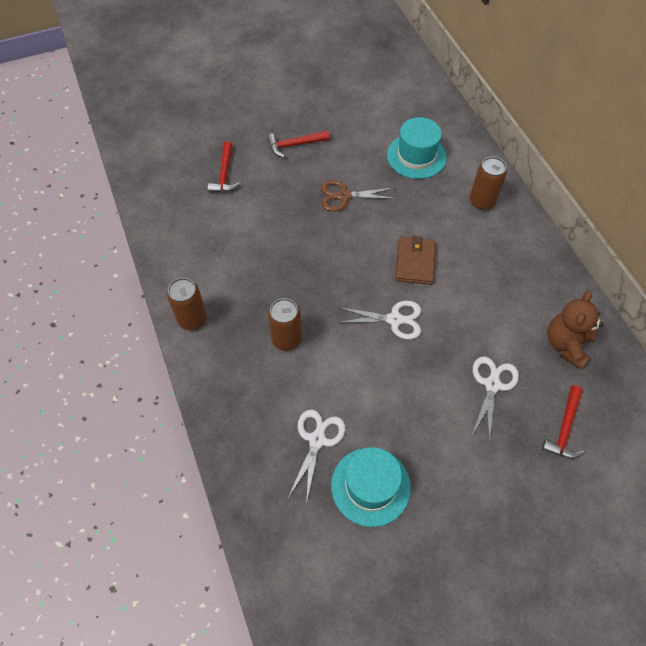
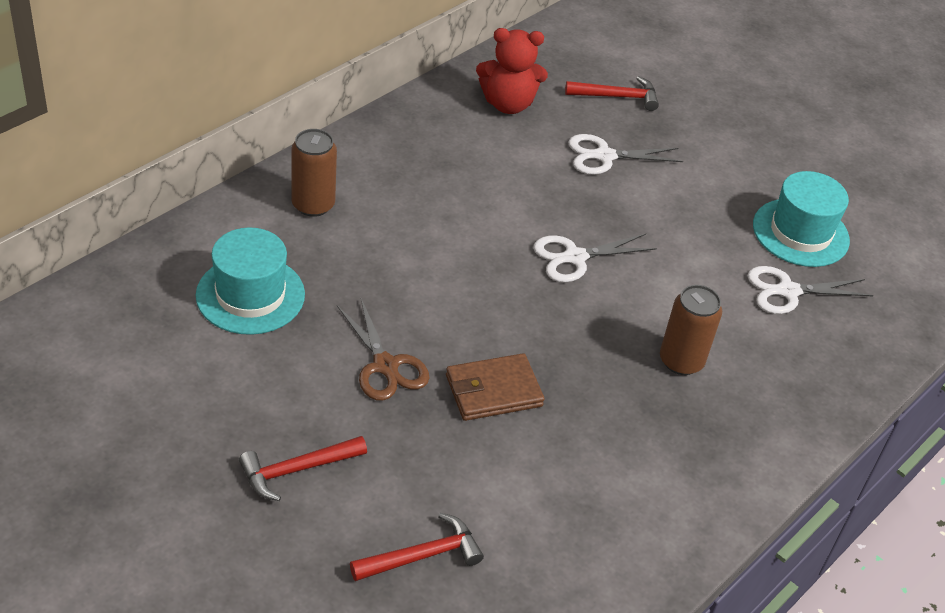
camera: 120 degrees left, 15 degrees down
(192, 319) = (729, 484): brown can -> none
(294, 145) = (297, 470): red hammer -> red hammer turned 105 degrees clockwise
(394, 320) = (575, 257): white scissors -> white scissors turned 90 degrees counterclockwise
(415, 262) = (468, 255): brown wallet -> brown wallet (493, 391)
(566, 344) = (508, 104): brown teddy bear -> red teddy bear

